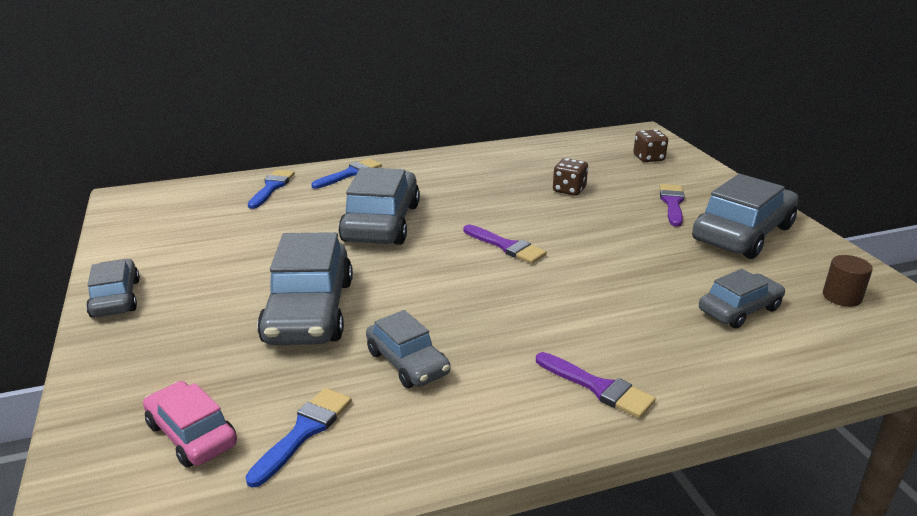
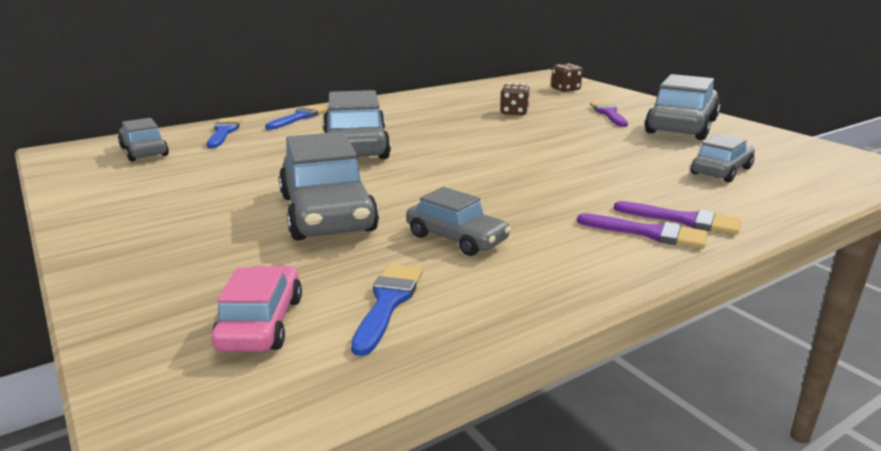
camera: 15 degrees left, 5 degrees down
(116, 298) = (97, 227): grey car -> grey car (144, 151)
(191, 434) = (261, 323): pink car -> pink car turned 60 degrees clockwise
(506, 246) = (488, 151): purple brush -> purple brush (684, 220)
(841, 297) = (792, 155): brown cylinder -> none

